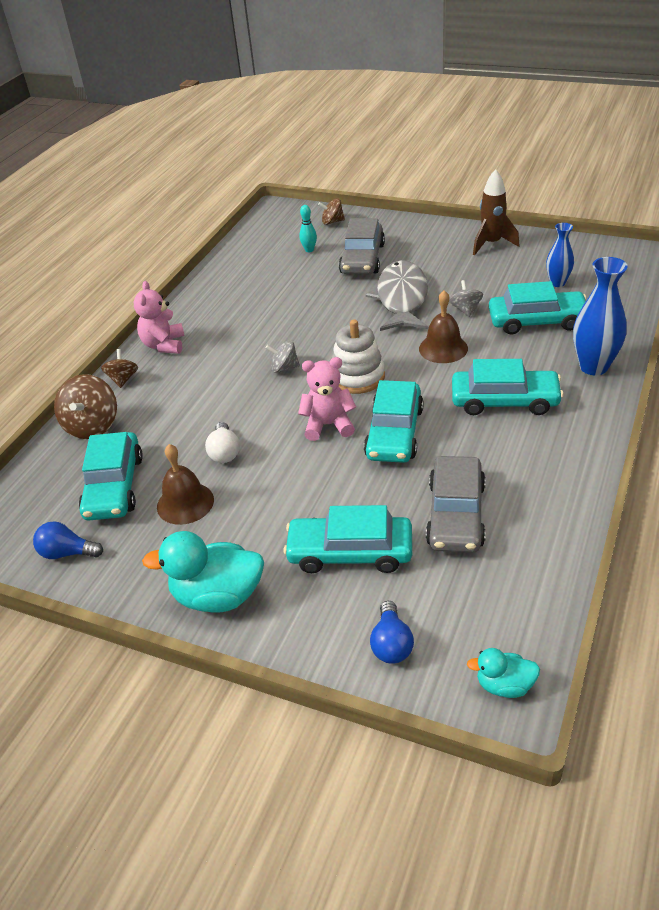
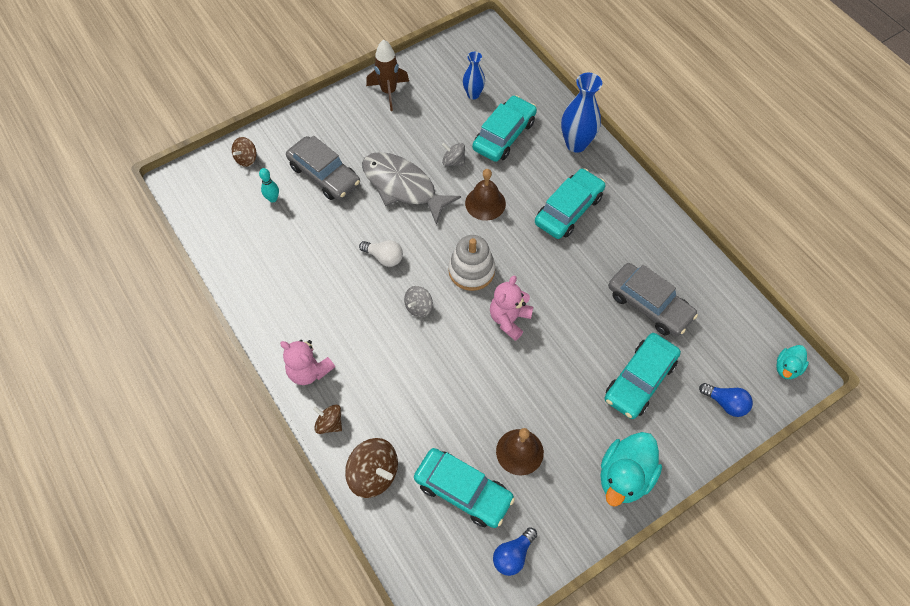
camera: 60 degrees left, 20 degrees up
(224, 452) = (484, 398): white light bulb -> white light bulb (384, 257)
(394, 433) = (549, 287): turquoise car -> none

